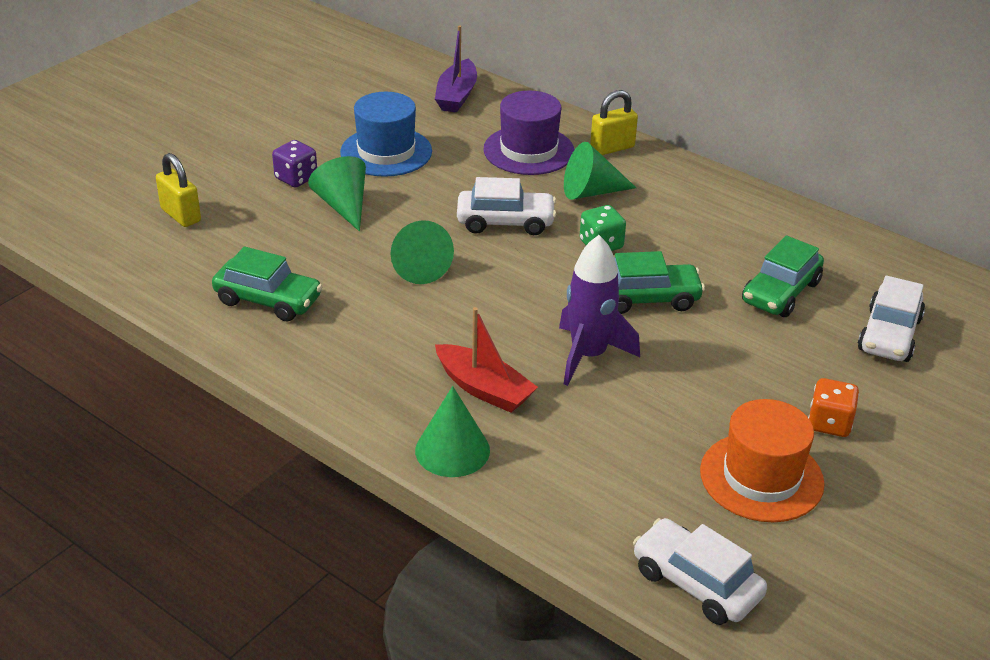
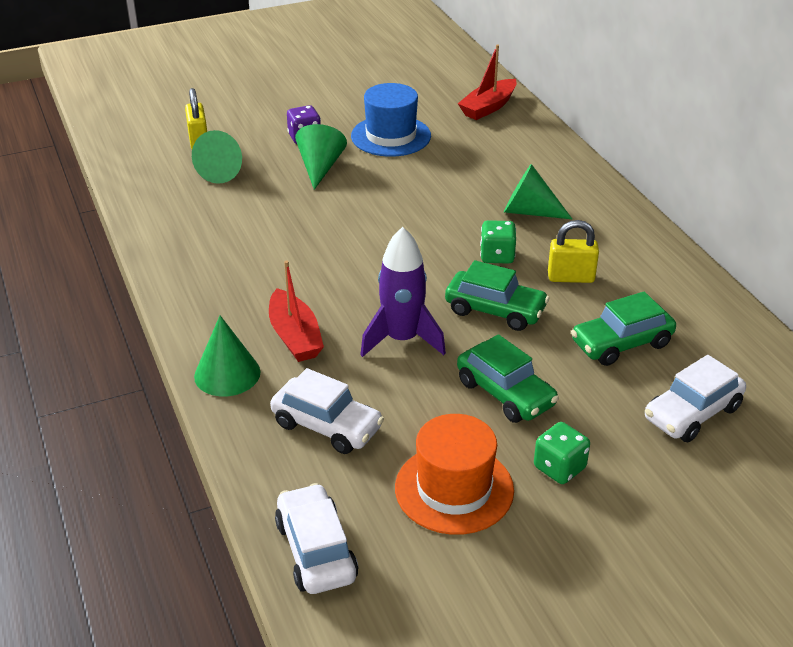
camera: 30 degrees right, 0 degrees up
(268, 300) = (201, 220): green car -> green car (505, 393)
(418, 266) = (333, 229): green cone -> green cone (223, 170)
(456, 96) = (488, 107): purple boat -> red boat
(505, 222) = (434, 215): white car -> white car (327, 426)
(528, 150) = (507, 165): purple hat -> none
(612, 148) = (582, 181): yellow padlock -> yellow padlock (571, 277)
(829, 423) = (559, 468): orange dice -> green dice

